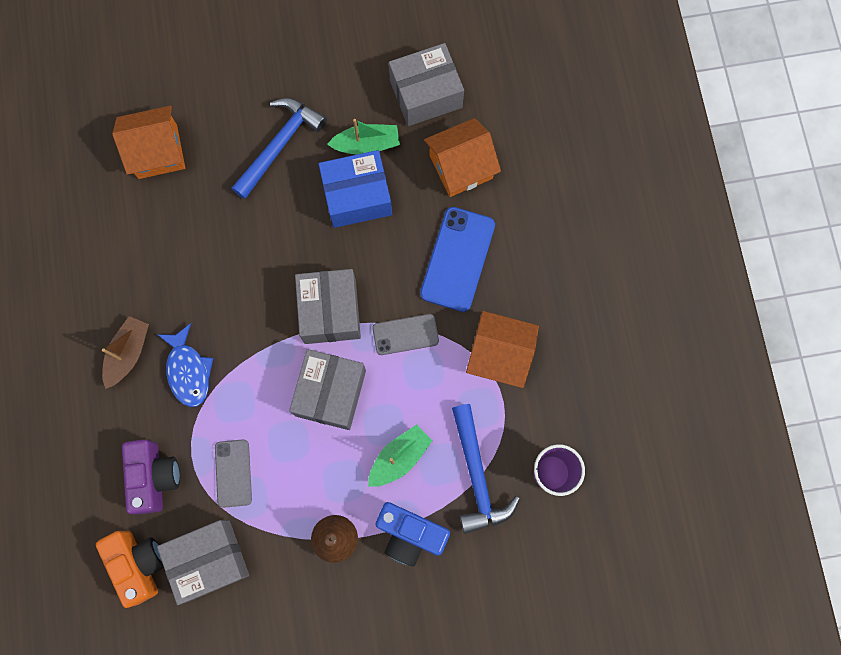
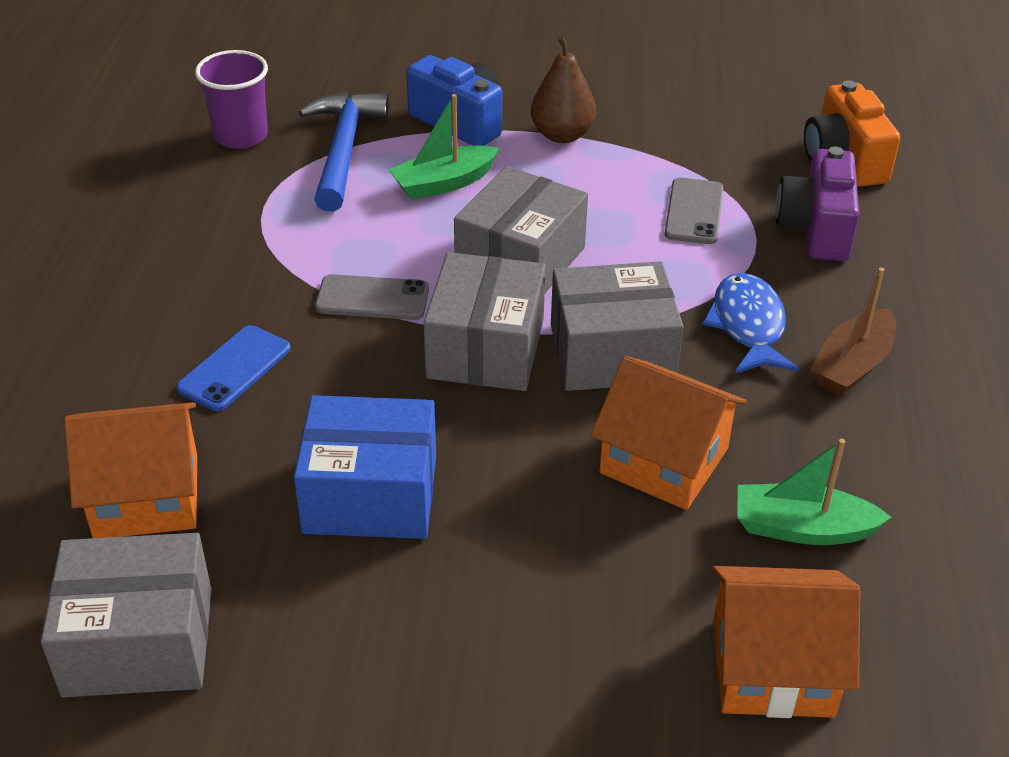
camera: 165 degrees left, 35 degrees down
(209, 560) = (744, 147): grey box -> grey box (612, 353)
(280, 145) = (495, 617): blue hammer -> none
(366, 145) = (312, 576): green boat -> green boat (802, 528)
(457, 259) = (234, 368): blue phone -> blue phone, size x0.62
(499, 354) = (238, 250): orange house -> orange house (664, 461)

